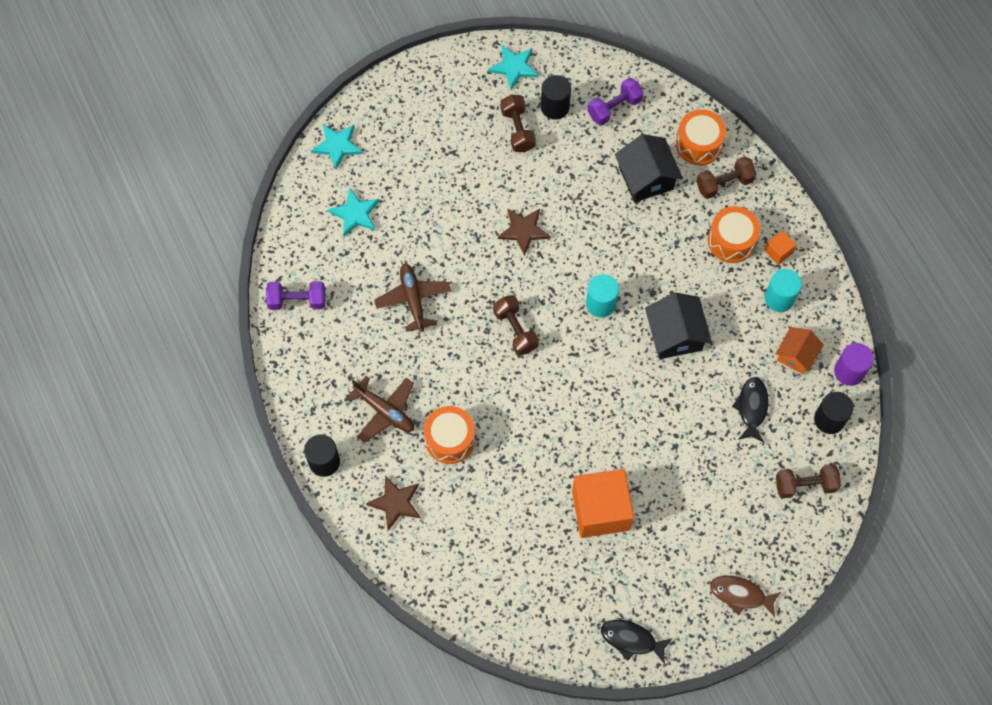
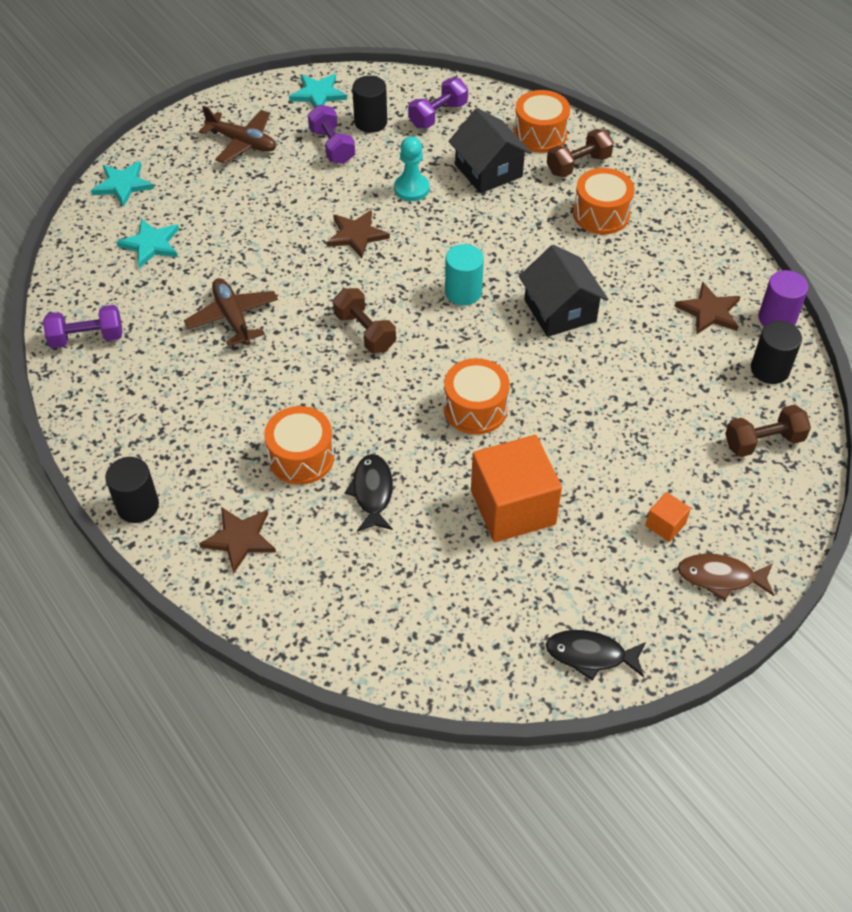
camera: 10 degrees left, 15 degrees down
(385, 411) = (212, 438): brown plane -> brown plane (242, 142)
(517, 130) = (332, 146): brown dumbbell -> purple dumbbell
(577, 188) = (411, 189): none -> turquoise pawn
(589, 418) = (475, 409): none -> orange drum
(752, 408) = (673, 370): black fish -> black fish (372, 492)
(778, 252) = (658, 217): orange cube -> orange cube (665, 525)
(779, 298) = (672, 260): turquoise cylinder -> none
(796, 355) = (709, 311): orange house -> brown star

